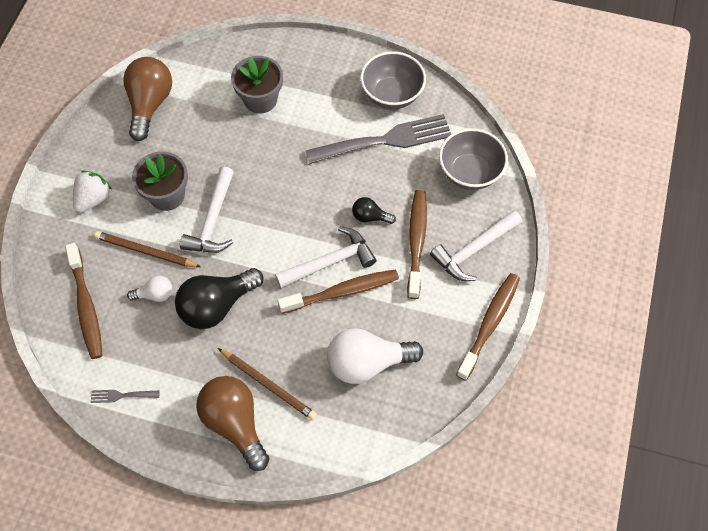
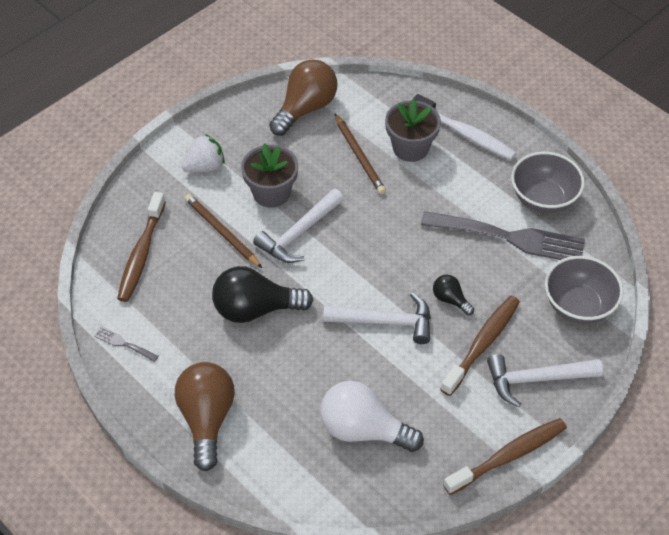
camera: 30 degrees right, 10 degrees down
(155, 294) = (206, 272): white light bulb -> none
(268, 384) = (258, 401): brown pencil -> brown pencil (359, 156)
(298, 66) = (465, 134): none -> white toothbrush
(342, 292) = (380, 354): brown toothbrush -> none

